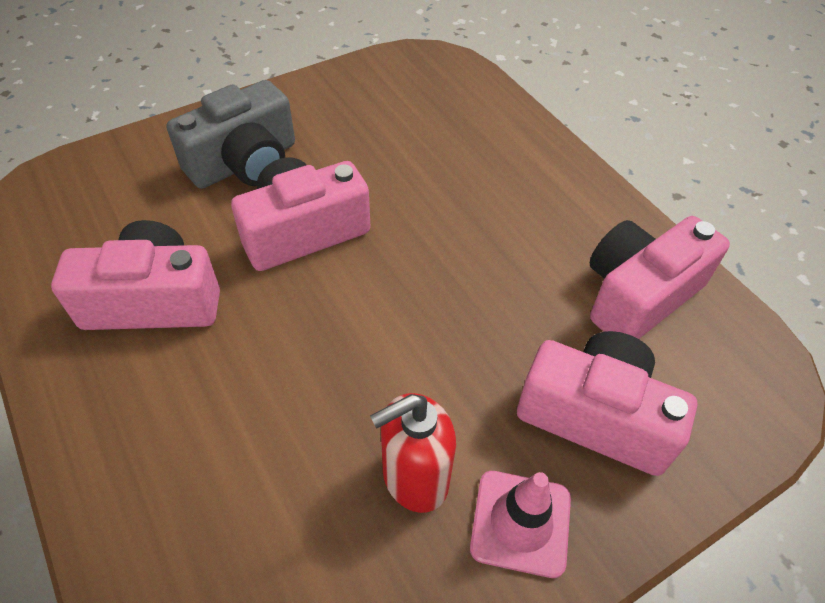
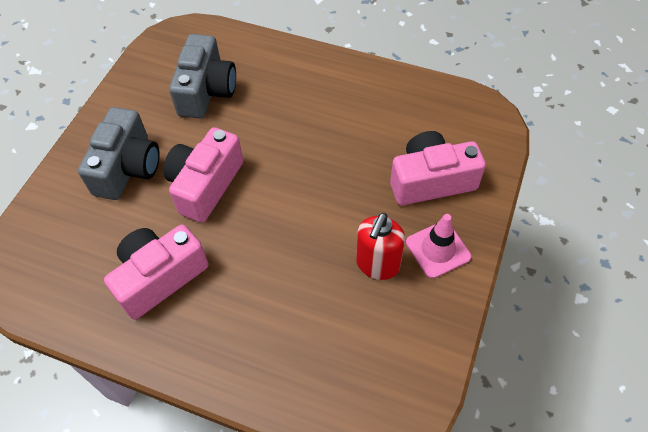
camera: 35 degrees left, 5 degrees up
(405, 132) = (206, 91): none -> grey camera
(638, 295) = (404, 109): pink camera -> none

